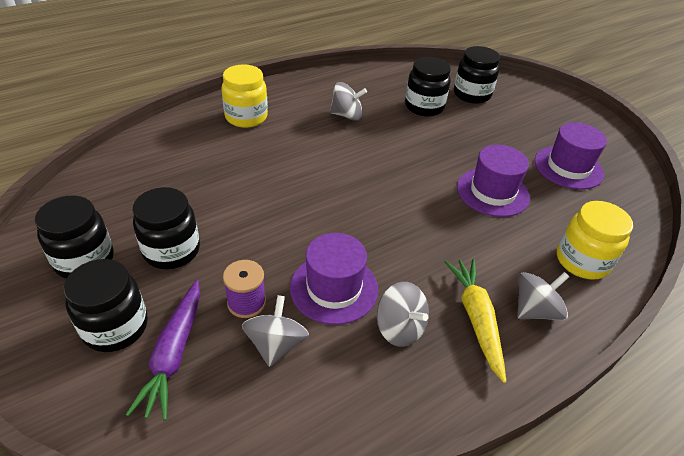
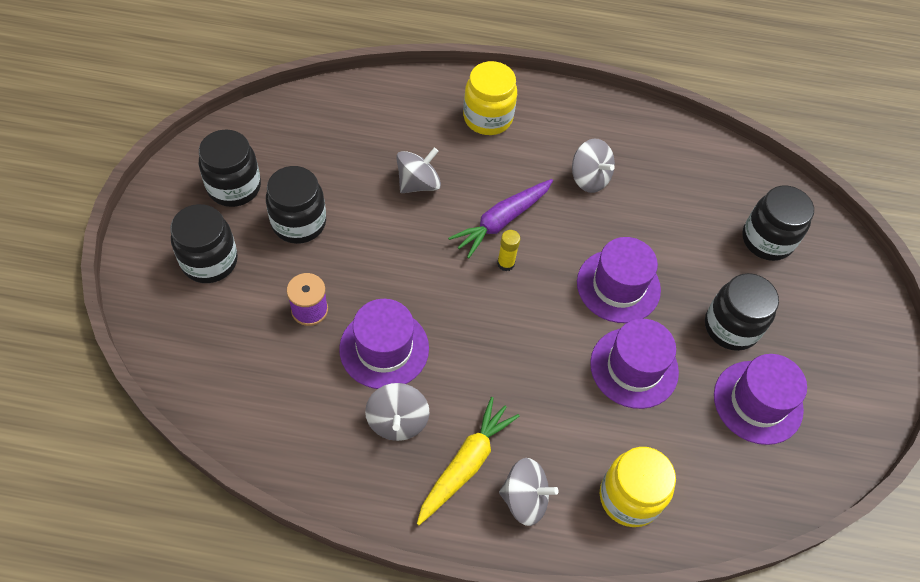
camera: 40 degrees right, 15 degrees up
(174, 354) = (227, 312): purple carrot -> purple carrot (502, 221)
(276, 344) = (297, 360): grey spinning top -> grey spinning top (418, 183)
(353, 185) = (505, 263): none -> yellow glue stick
(424, 107) = (688, 220): black jar -> black jar (731, 327)
(431, 157) = (618, 286): none -> purple hat

